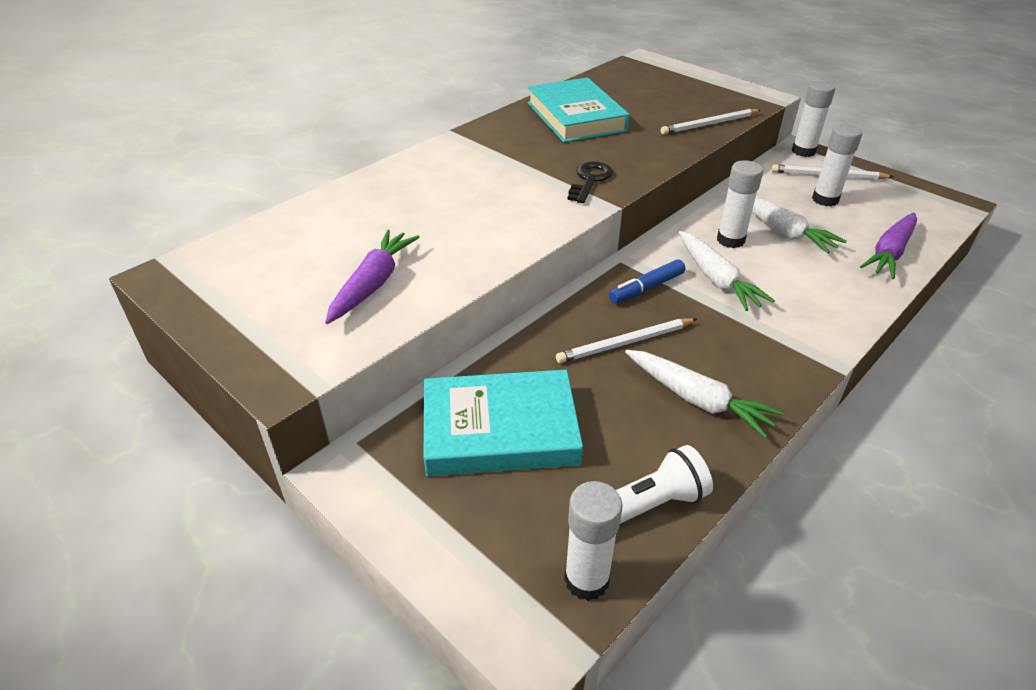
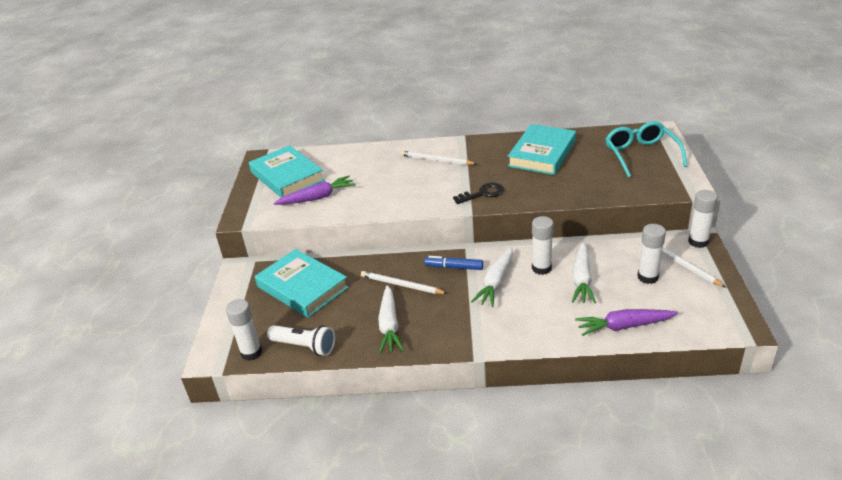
camera: 50 degrees right, 5 degrees down
(264, 279) = (287, 176): none -> turquoise book
(670, 84) = (641, 155): none -> turquoise glasses
(710, 124) = (613, 191): white pencil -> white pencil (436, 160)

